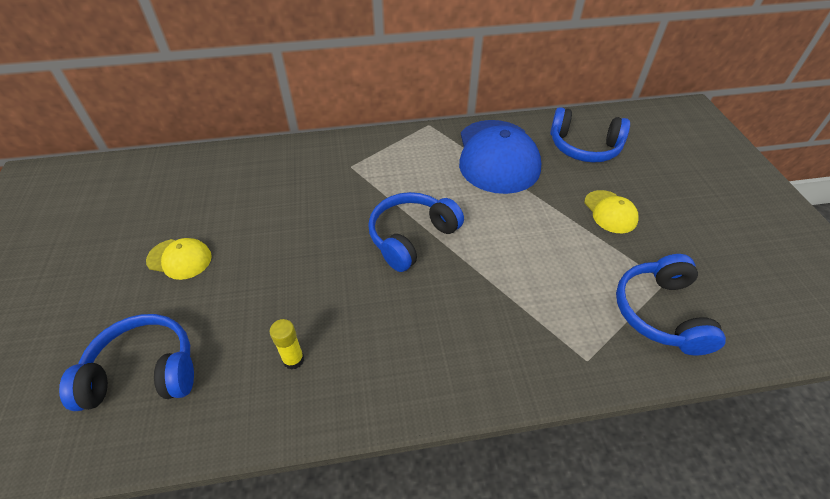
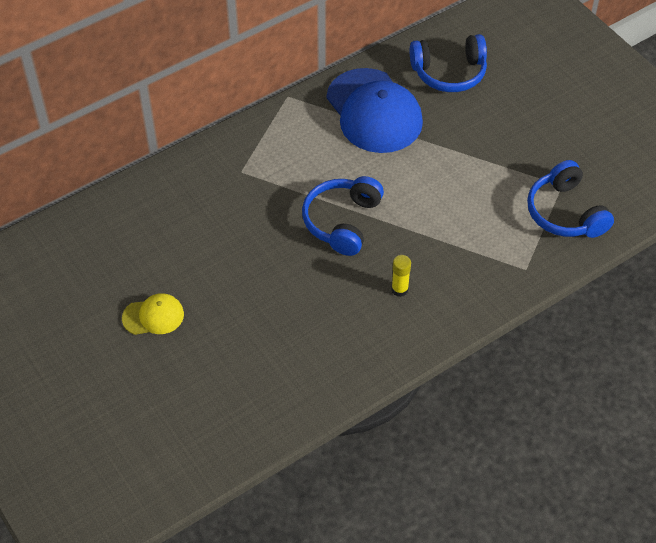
camera: 25 degrees left, 5 degrees up
(143, 372) = (204, 407): blue headphones -> none
(293, 360) = (312, 353): yellow glue stick -> yellow glue stick (399, 289)
(610, 212) = (497, 136): yellow cap -> none

